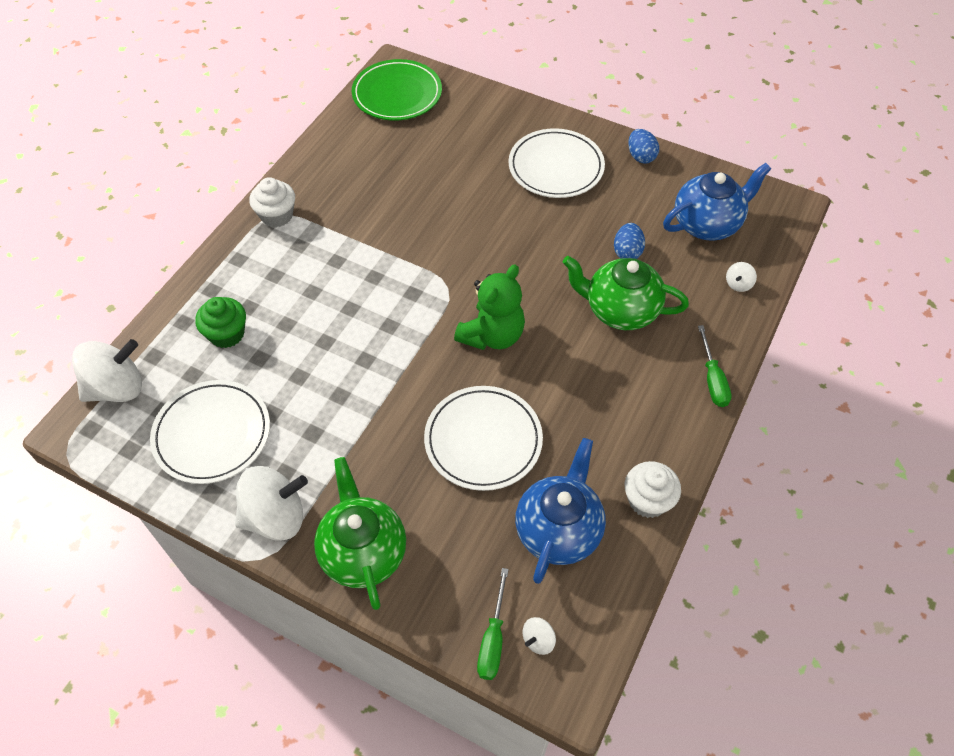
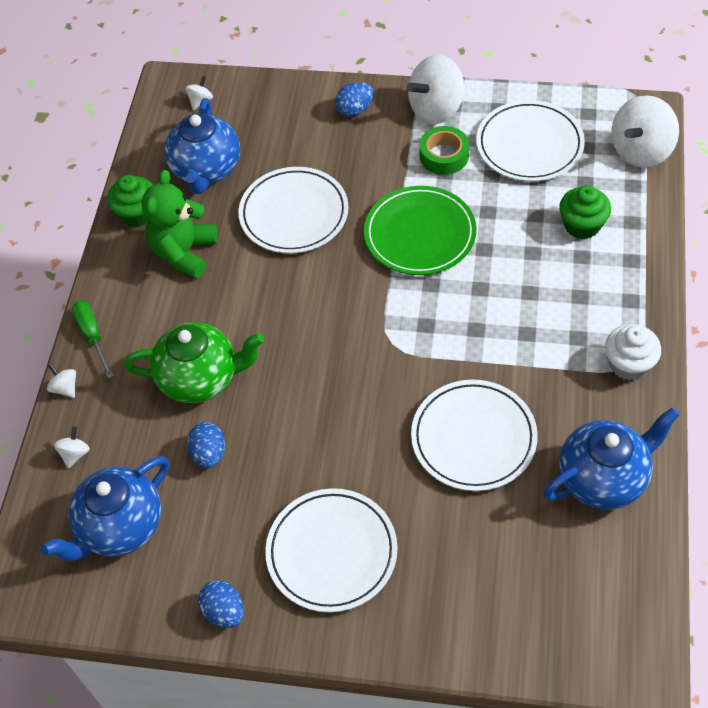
camera: 165 degrees right, 0 degrees up
(302, 453) = (444, 156): none -> green tape
(348, 155) = (604, 478): none -> blue teapot
(363, 551) = (355, 110): green teapot -> blue egg
(397, 94) = (604, 608): green plate -> green plate (420, 234)
(422, 203) = (473, 438): none -> white plate
(492, 335) = (324, 308): green teddy bear -> green teddy bear (184, 252)
(493, 639) = (233, 92): green screwdriver -> none
(647, 500) = (137, 213): white cupcake -> green cupcake
(742, 340) = (65, 388): none -> white spinning top

